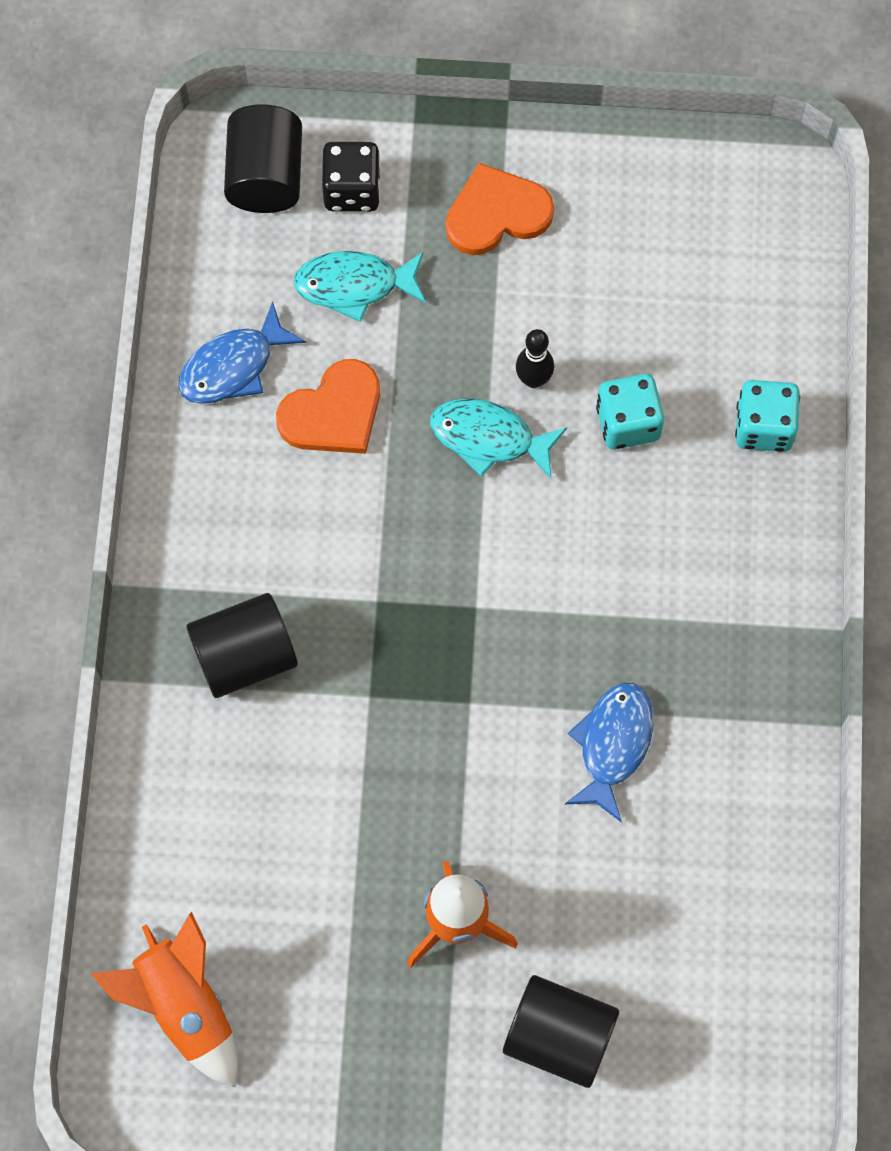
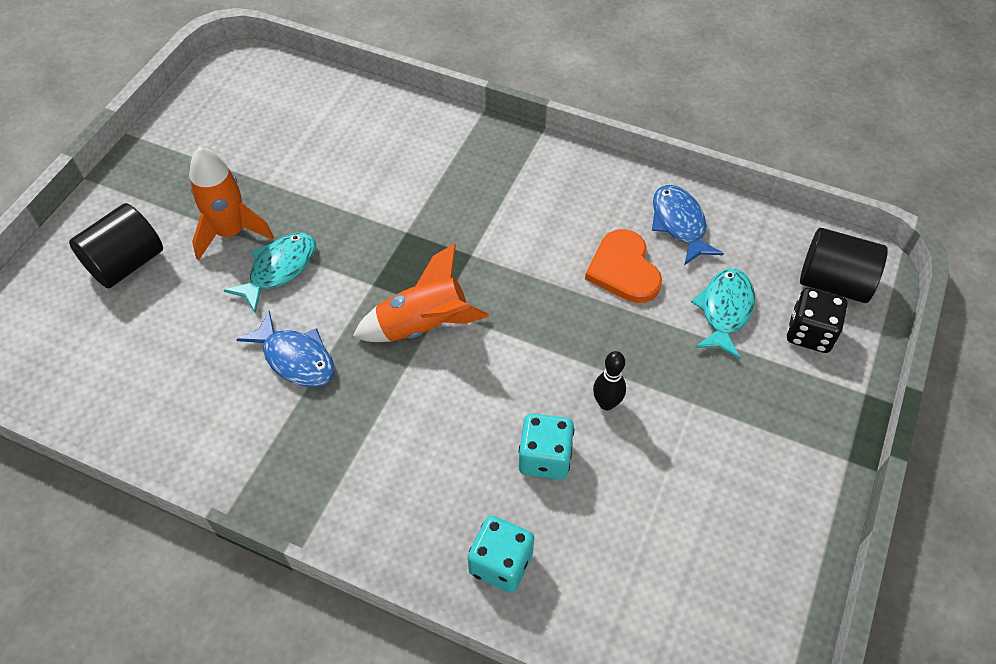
camera: 110 degrees right, 15 degrees down
(184, 1006) = (269, 96): orange rocket -> orange rocket (423, 325)
(245, 656) = (466, 176): black cylinder -> none
(489, 438) = (567, 358): turquoise fish -> turquoise fish (279, 269)
(496, 213) = (765, 426): orange heart -> none

